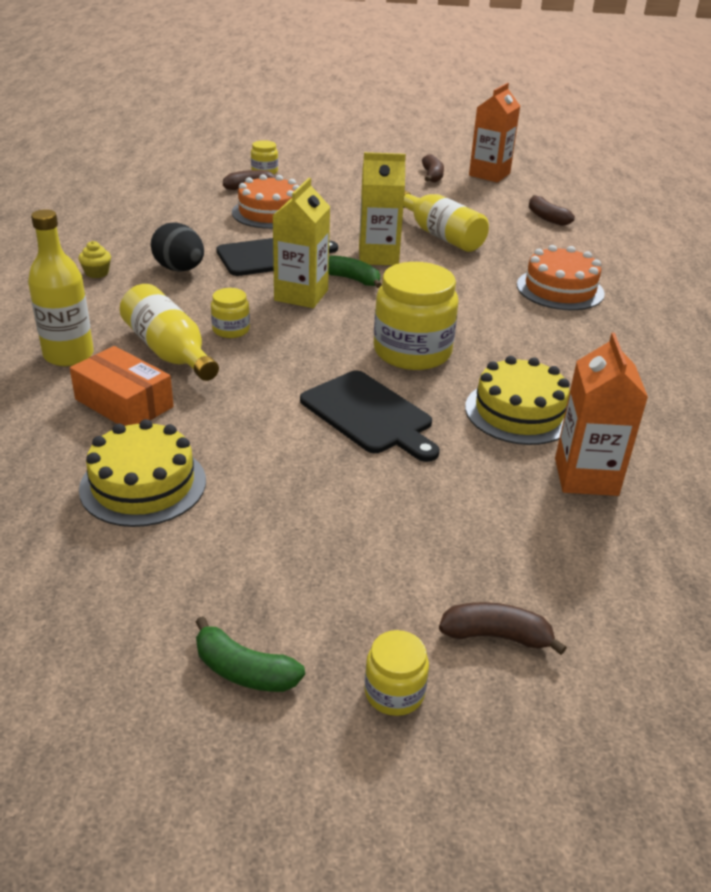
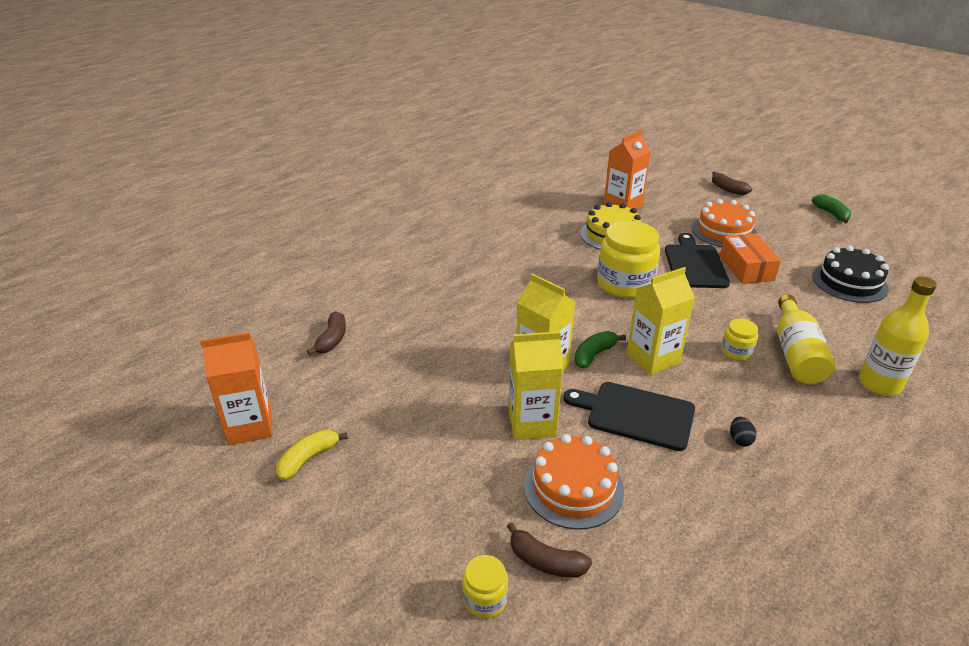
camera: 135 degrees left, 0 degrees up
(97, 273) = (830, 475): yellow cupcake -> none
(124, 403) = (845, 329): orange box -> orange box (746, 268)
(143, 485) = (849, 282): yellow cake -> black cake
(180, 269) = (740, 440): black egg -> black egg, size x0.48
(337, 228) = (532, 423): none -> yellow carton
(352, 279) = (594, 354): green banana -> green banana turned 60 degrees clockwise
(394, 692) = (779, 193): yellow jar -> none
(432, 176) = (308, 459): brown banana -> yellow banana
(441, 236) = (454, 365): yellow bottle -> none
(560, 289) = (460, 279): orange cake -> orange cake (723, 231)

